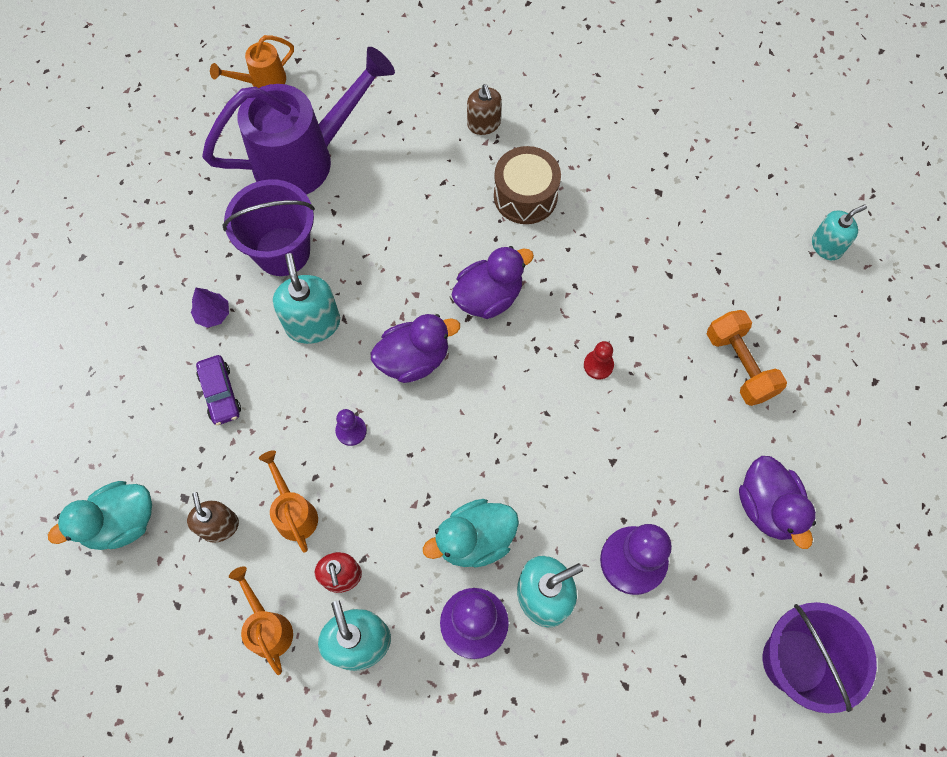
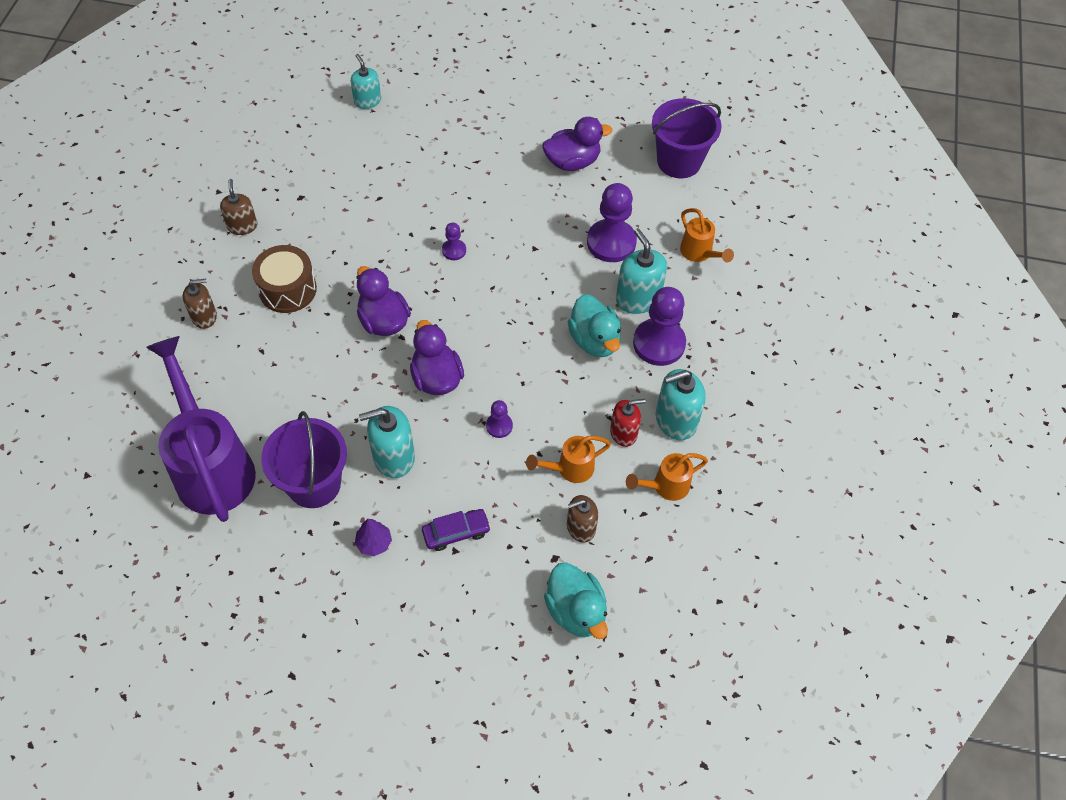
camera: 90 degrees left, 10 degrees down
(262, 81) = (106, 508): orange watering can -> orange watering can (699, 253)
(598, 365) = (454, 250): red pawn -> purple pawn
(608, 140) = (242, 226): none -> brown soap dispenser
(739, 365) = (462, 164): orange dumbbell -> none

